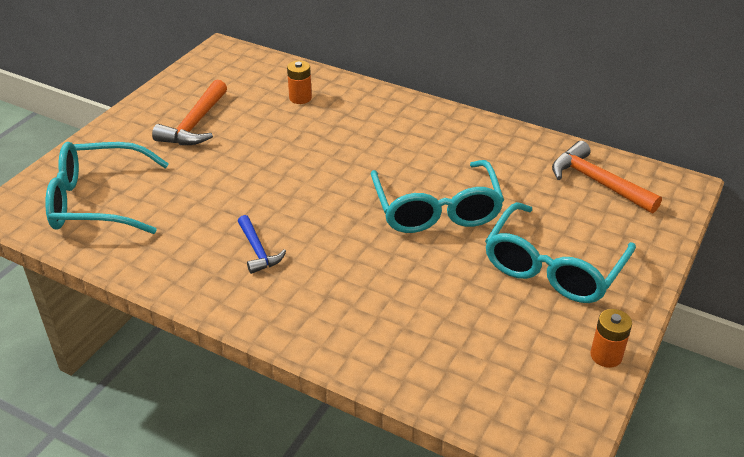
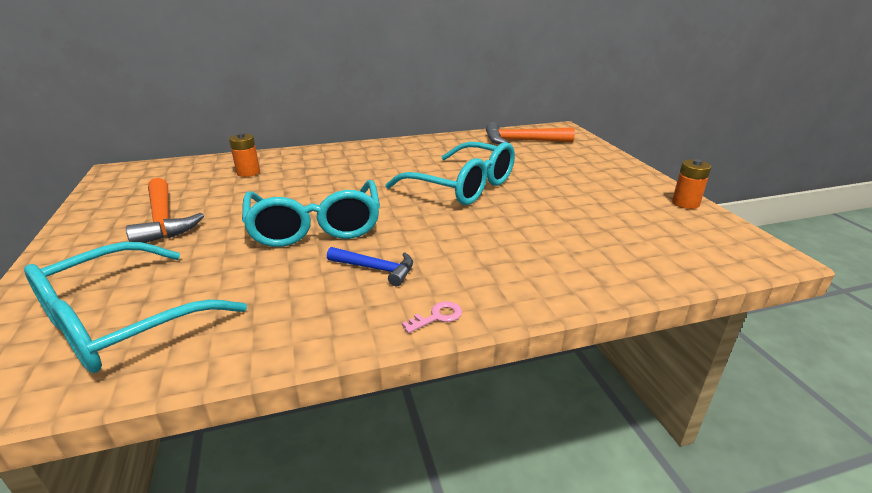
camera: 45 degrees left, 10 degrees down
(240, 311) = (437, 317): none -> pink key
(553, 268) = (580, 181): turquoise glasses -> turquoise glasses (315, 227)

